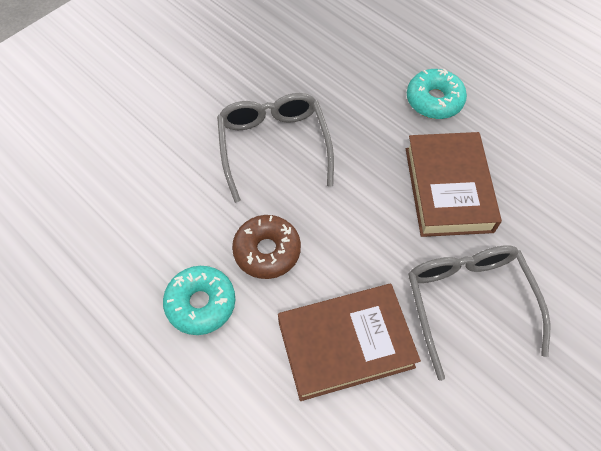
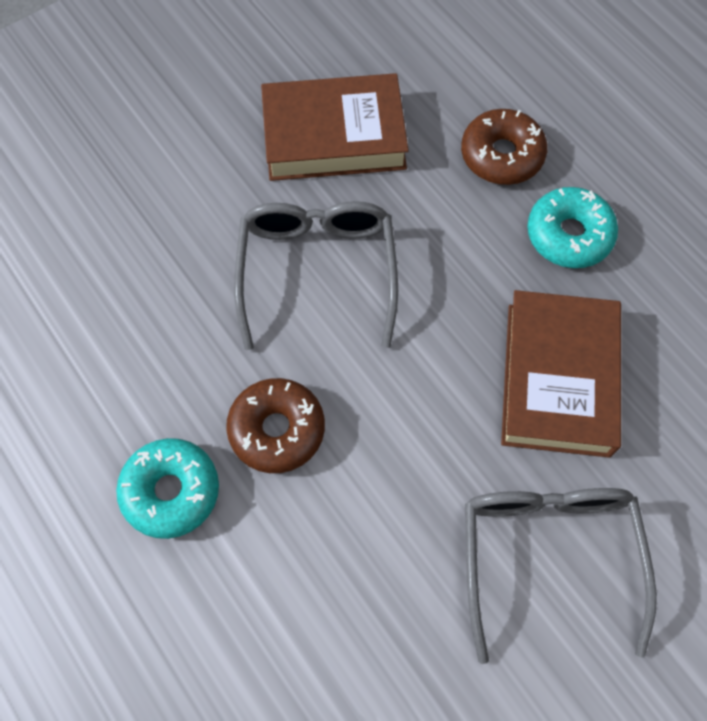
camera: 10 degrees right, 5 degrees up
(345, 344) = (359, 586): brown book -> brown book (334, 136)
(380, 58) = (501, 155): none -> brown donut

